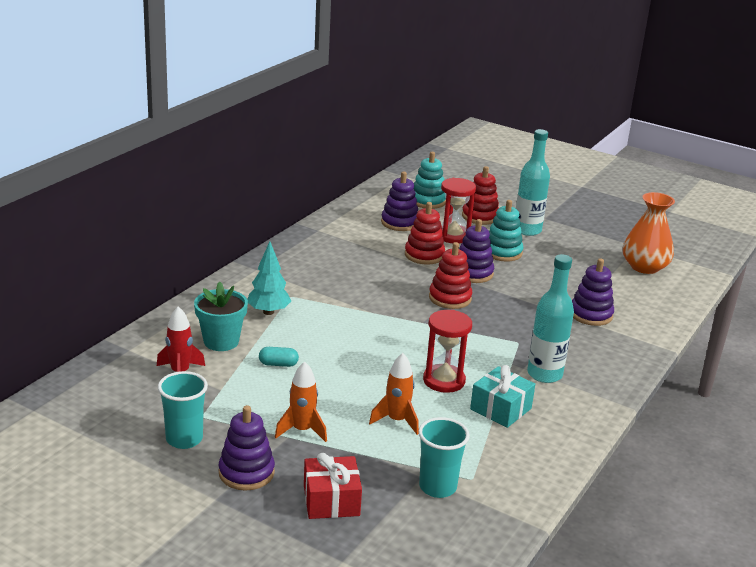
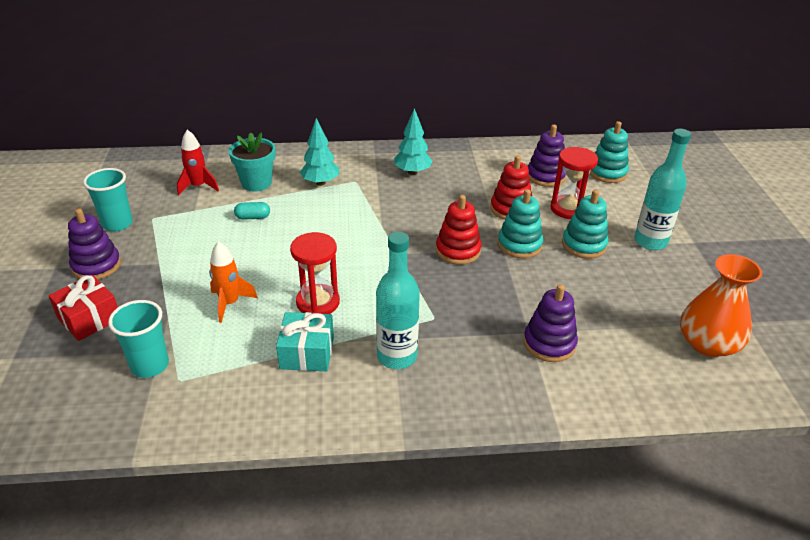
camera: 55 degrees right, 10 degrees up
(278, 364) = (253, 217): turquoise capsule -> turquoise capsule turned 60 degrees counterclockwise
(302, 430) = (173, 265): orange rocket -> none
(314, 267) = (412, 172): none -> turquoise tree
(472, 273) = (519, 245): purple stacking toy -> turquoise stacking toy
(480, 216) = (628, 207): red stacking toy -> none

